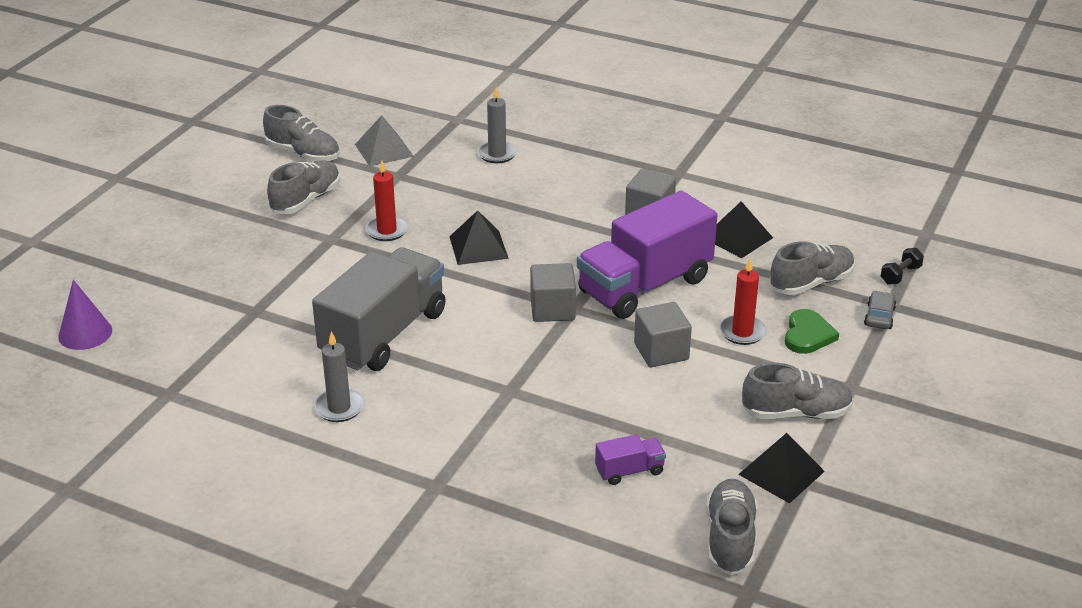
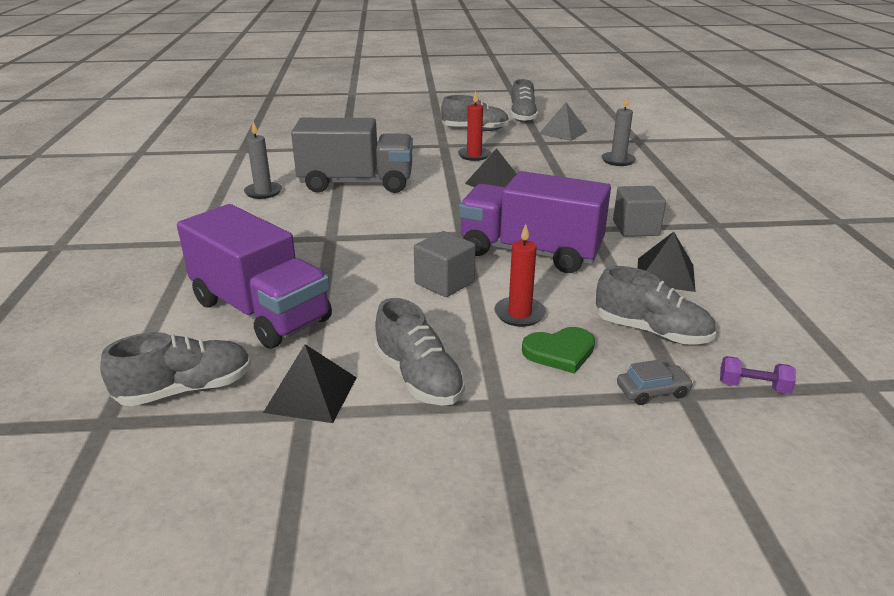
camera: 60 degrees right, 5 degrees down
(85, 333) = (282, 121): purple cone -> none
(552, 309) = (451, 226): grey cube -> none
(629, 471) = (260, 311): purple truck -> purple truck, size x2.43
(900, 275) = (753, 386): black dumbbell -> purple dumbbell

